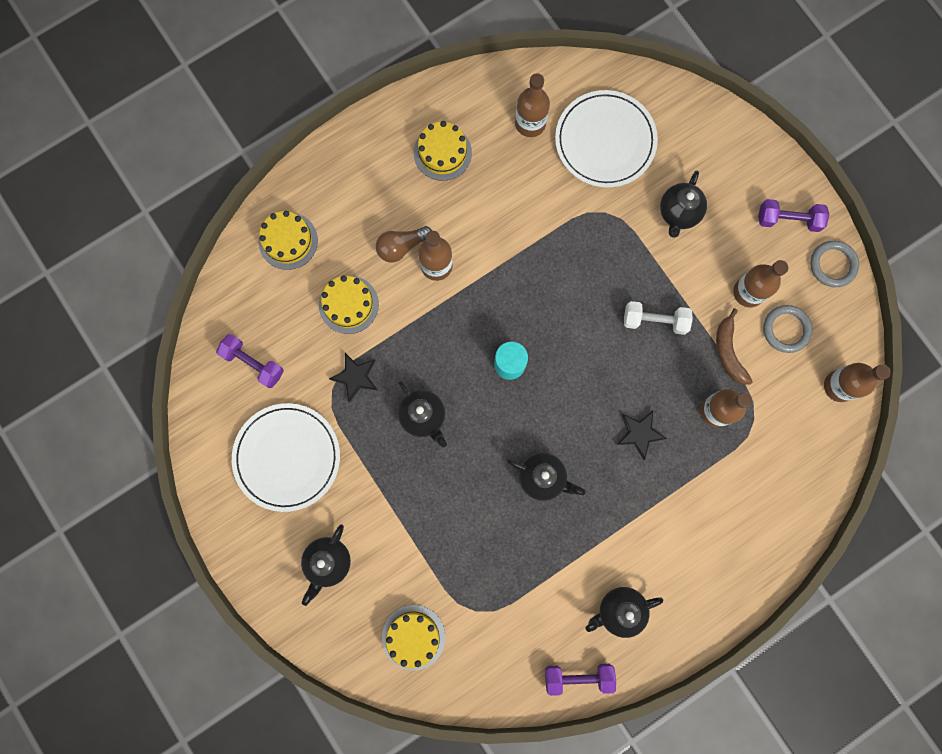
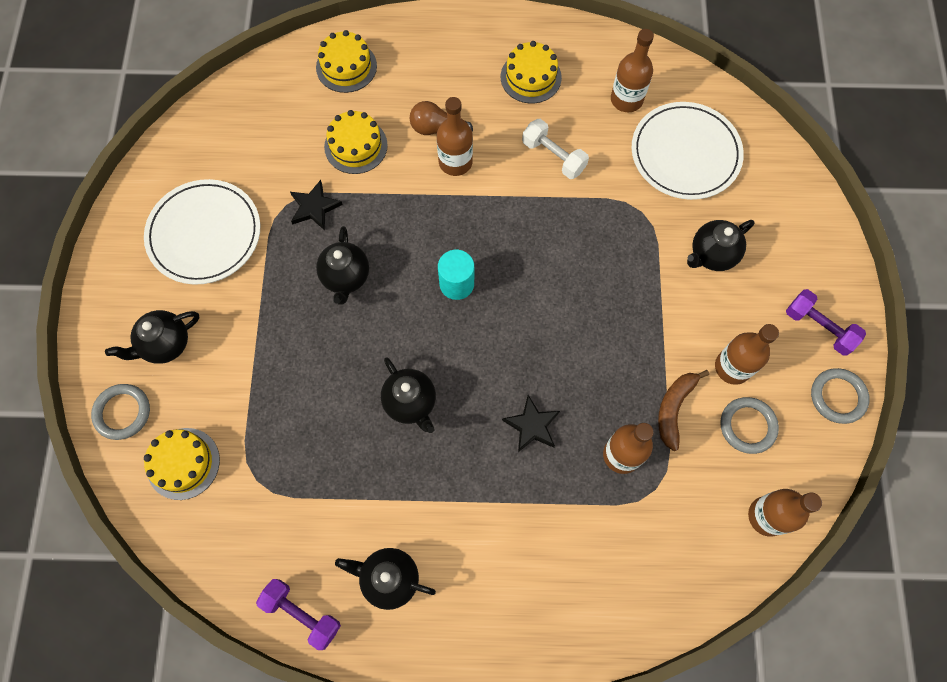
camera: 35 degrees right, 10 degrees down
(253, 363) = (240, 142): purple dumbbell -> none
(338, 634) = (122, 412): none -> grey ring
(654, 321) = (621, 334): white dumbbell -> white dumbbell (553, 156)

